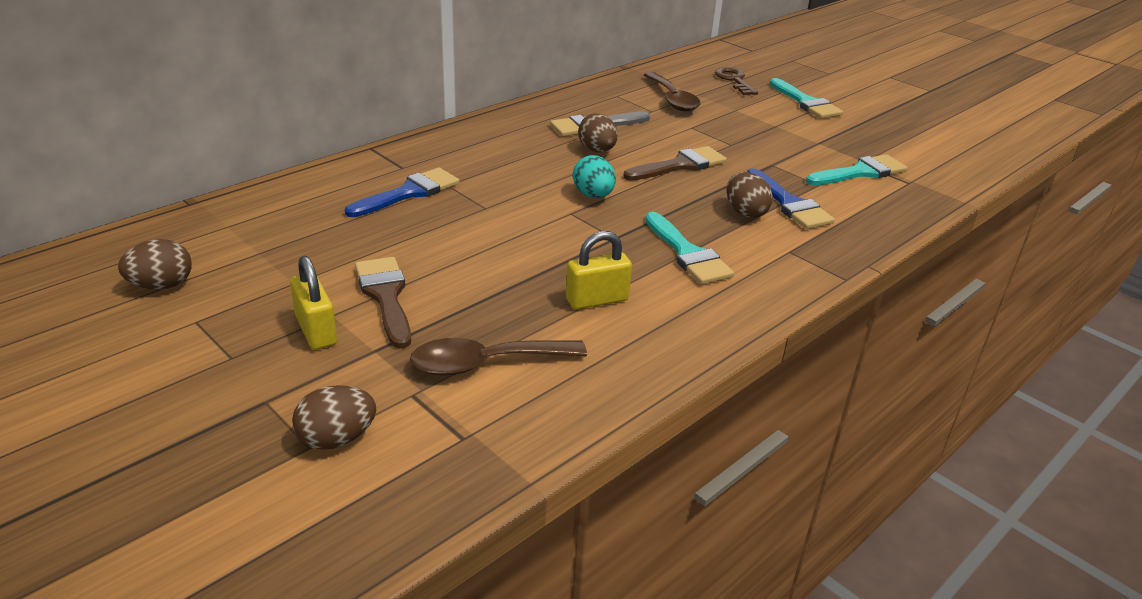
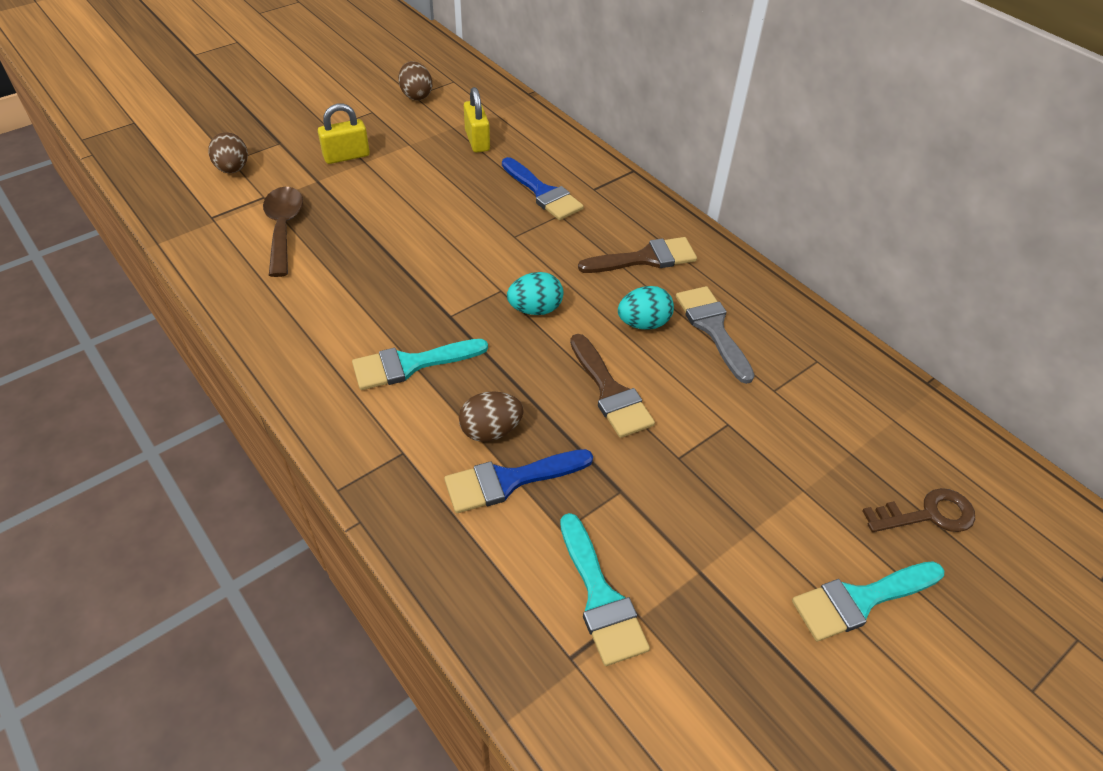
camera: 95 degrees right, 15 degrees up
(385, 296) = (381, 183): brown brush -> brown brush (645, 258)
(597, 150) = (643, 323): brown egg -> turquoise egg
(597, 300) = (347, 292): yellow padlock -> yellow padlock (477, 141)
(672, 100) = (819, 418): brown spoon -> none

